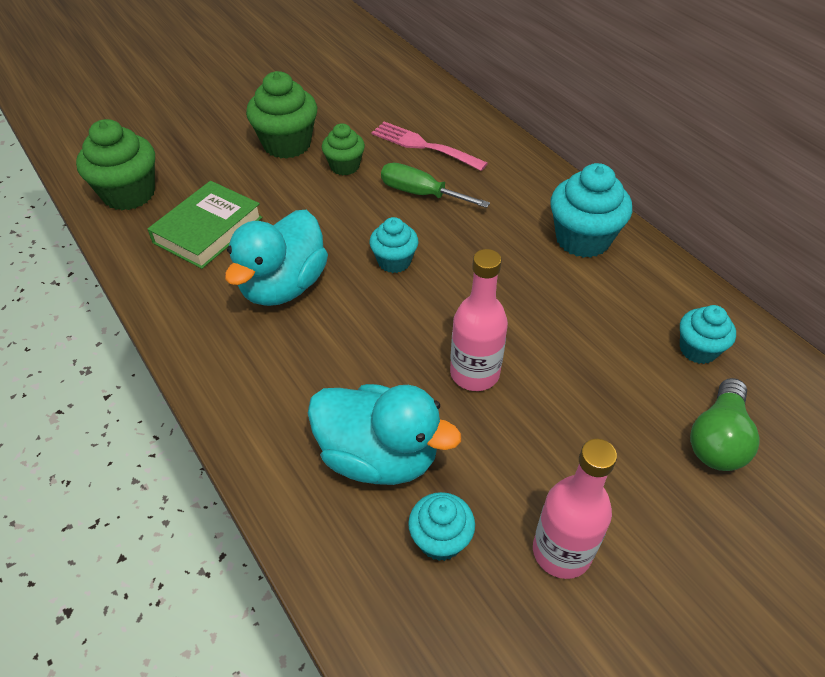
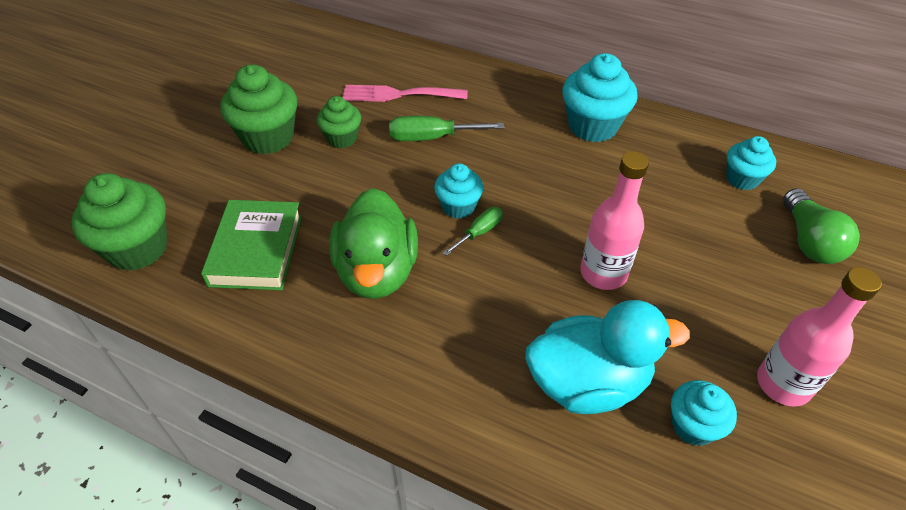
camera: 30 degrees left, 0 degrees up
(283, 286) = (377, 271): turquoise duck -> green duck
(394, 290) = (479, 232): none -> green screwdriver

